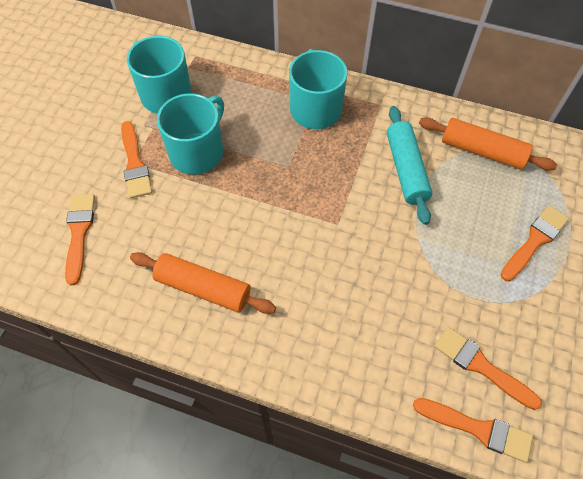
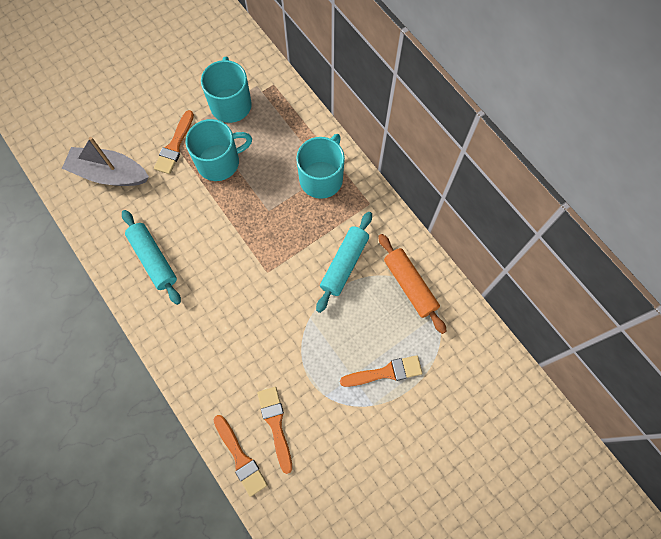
camera: 35 degrees right, 10 degrees up
(79, 233) = (109, 174): orange brush -> grey boat
(203, 288) = (153, 259): orange rolling pin -> turquoise rolling pin

